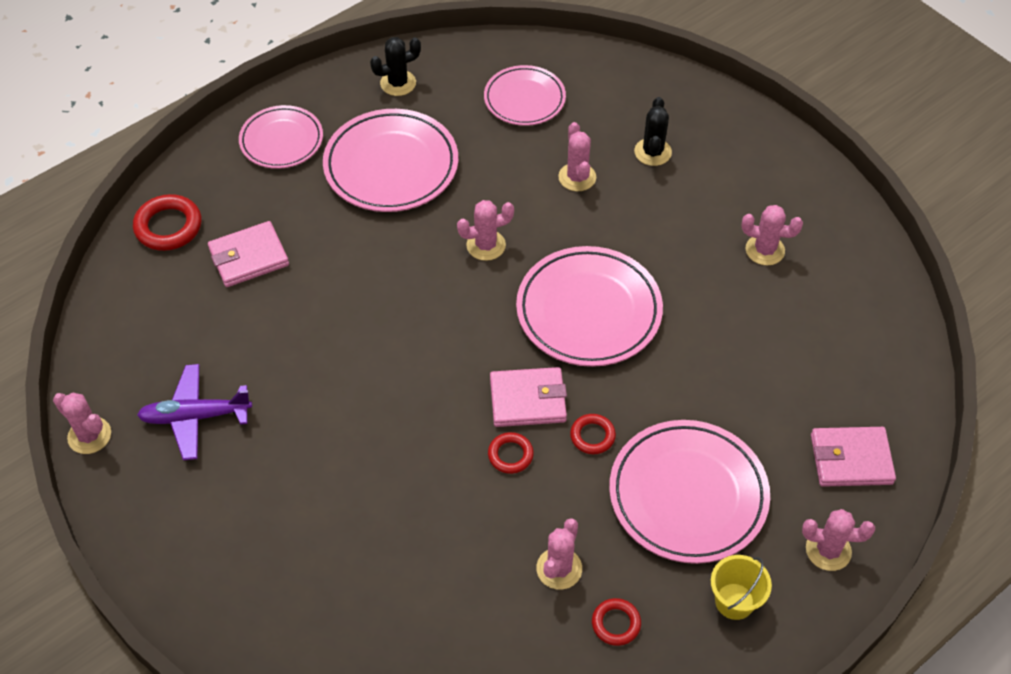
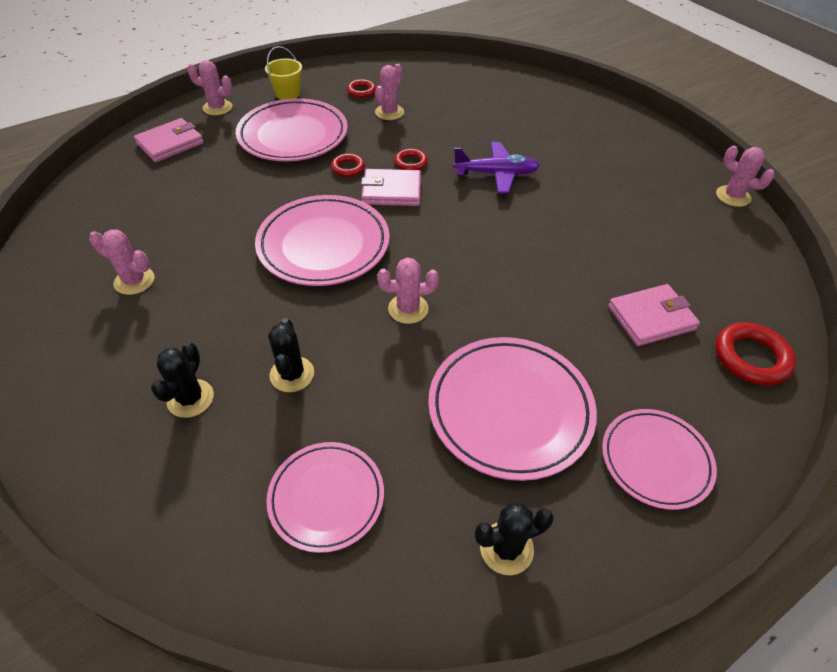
camera: 175 degrees left, 5 degrees down
(195, 417) = (654, 201): purple plane -> purple plane (496, 174)
(577, 177) = (292, 374): pink cactus -> black cactus
(851, 459) = (170, 143): pink wallet -> pink wallet turned 45 degrees counterclockwise

